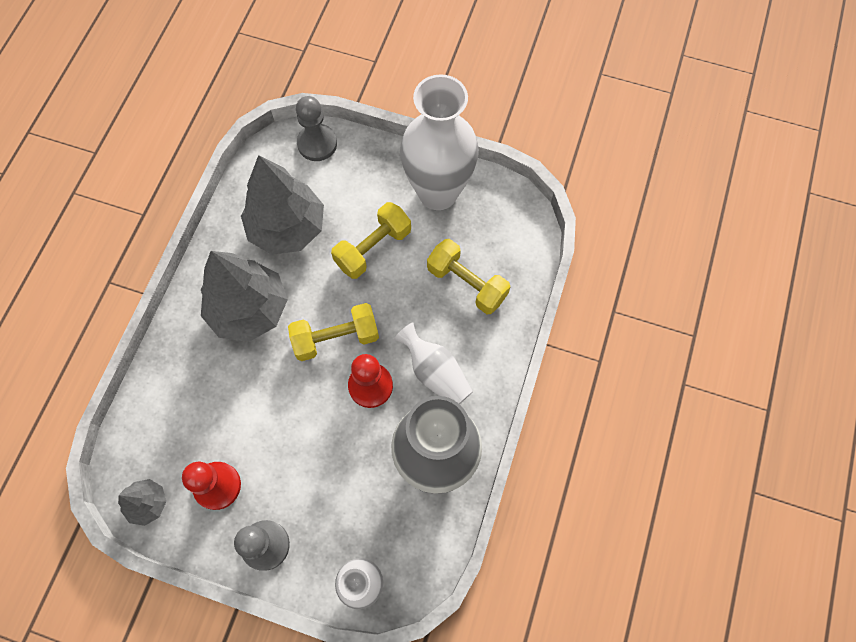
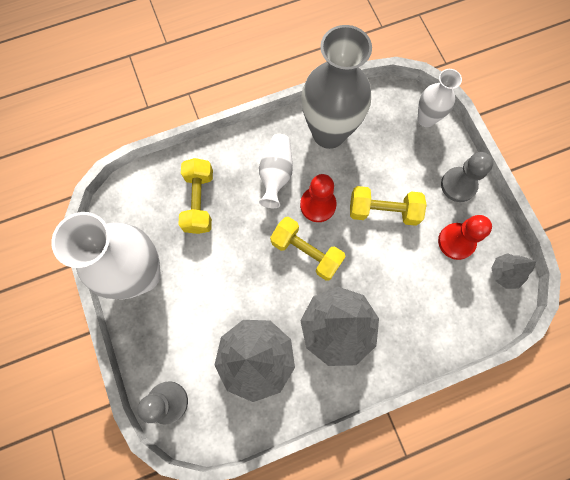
camera: 130 degrees left, 5 degrees up
(373, 248) = (222, 283): yellow dumbbell -> yellow dumbbell (383, 211)

